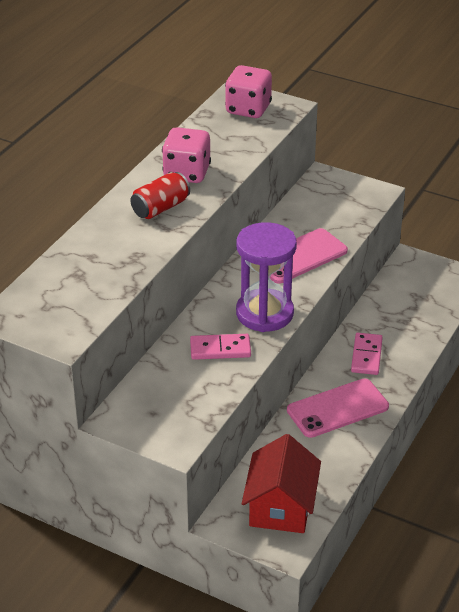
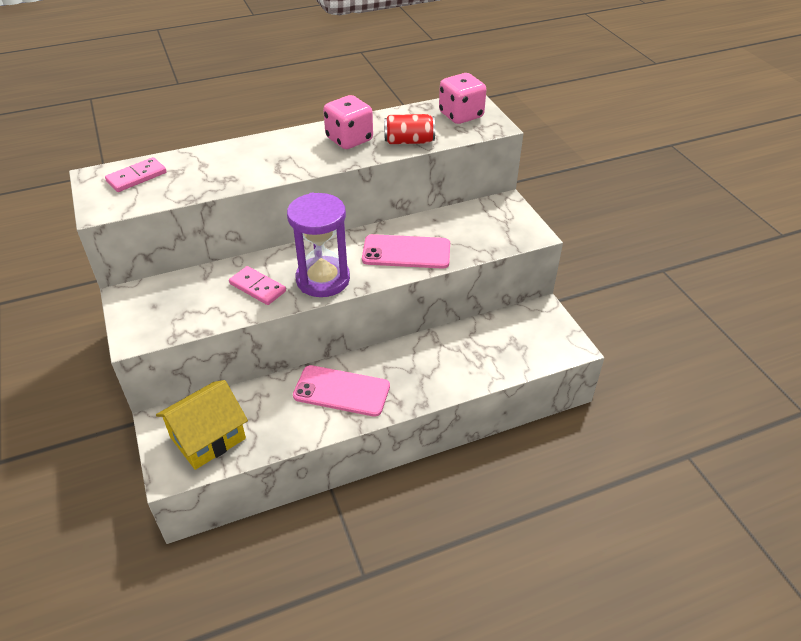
camera: 40 degrees right, 5 degrees up
(160, 208) = (295, 154): red can -> red can (409, 141)
(281, 506) = (208, 438): red house -> yellow house
(366, 356) = (414, 364): pink domino -> pink domino (136, 177)

